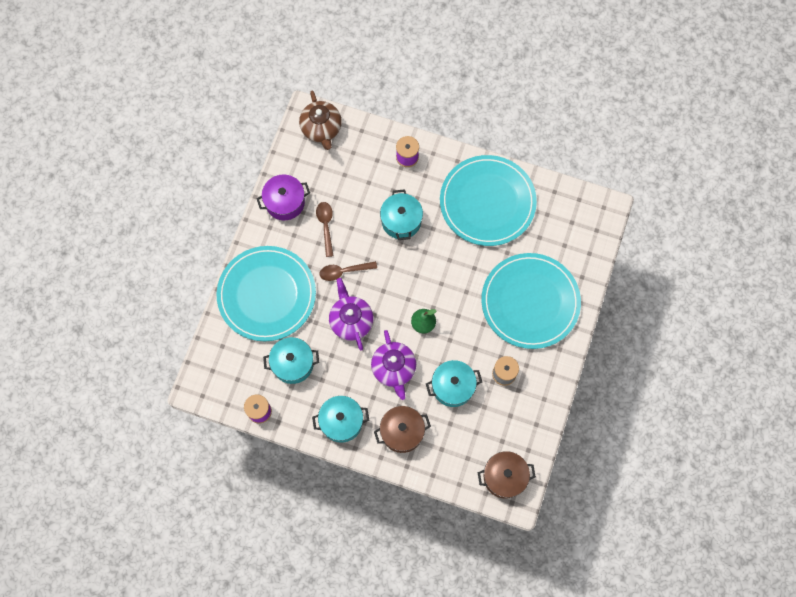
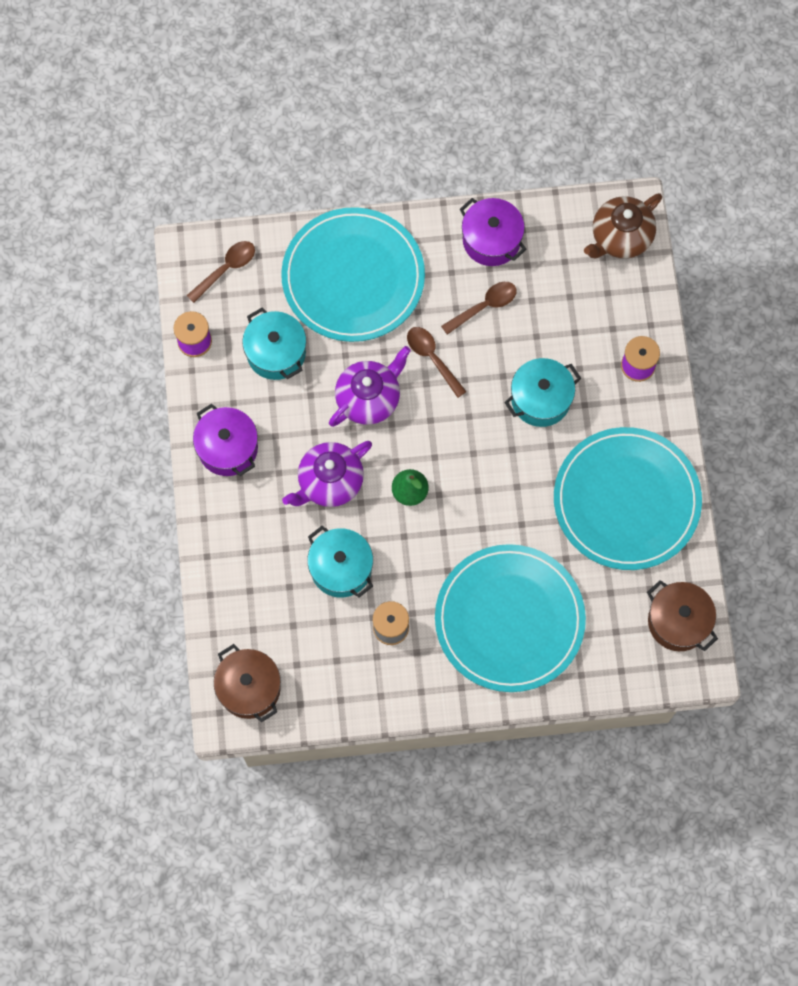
camera: 65 degrees right, 0 degrees up
(220, 370) = (226, 269): none -> brown spoon
(341, 421) = (228, 448): turquoise pot -> purple pot
(402, 432) = (249, 530): brown pot -> brown pot (678, 621)

